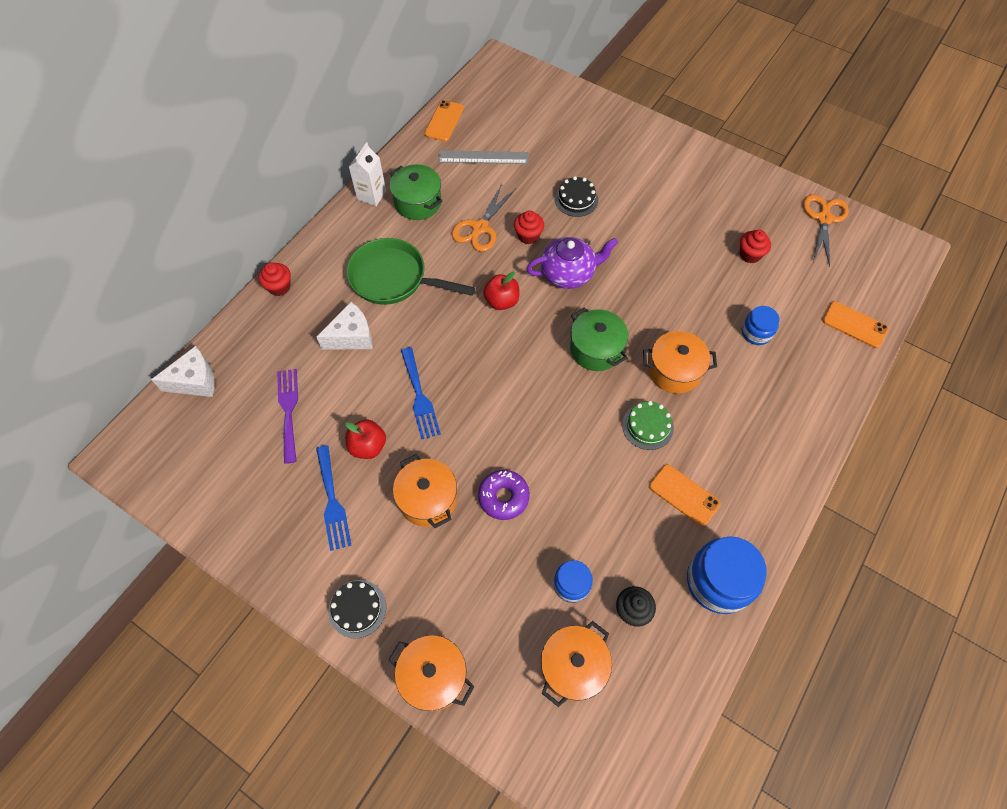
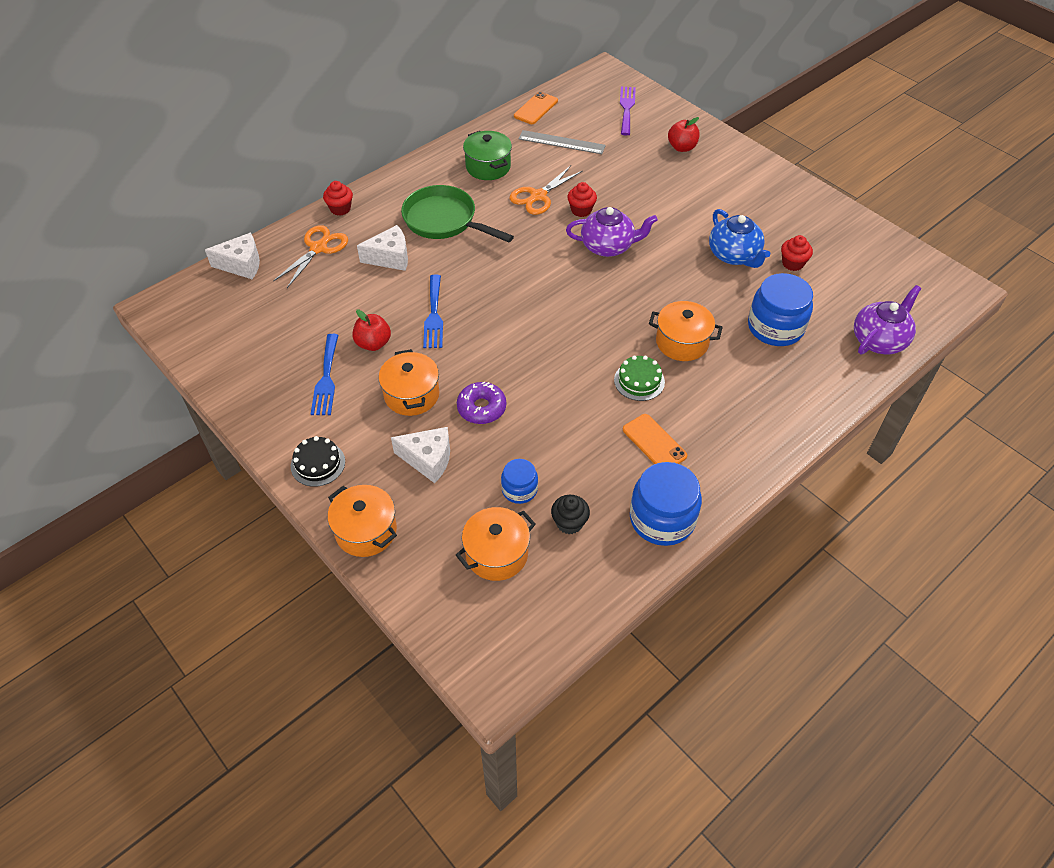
camera: 15 degrees right, 10 degrees down
(288, 410) = (314, 302): purple fork -> purple fork (626, 108)
(371, 195) = (448, 154): white carton -> none
(469, 573) = (428, 459): none -> white cheese
(501, 301) = (537, 256): red apple -> red apple (682, 147)
(576, 199) = (637, 190): black cake -> none
(596, 349) = (612, 310): green pot -> none
(692, 257) = (734, 255): none -> blue teapot
(756, 332) = (775, 327): blue jar -> blue jar, size x1.80
(824, 219) = (880, 248): orange scissors -> orange scissors (318, 248)
(854, 325) = (879, 340): orange phone -> purple teapot

